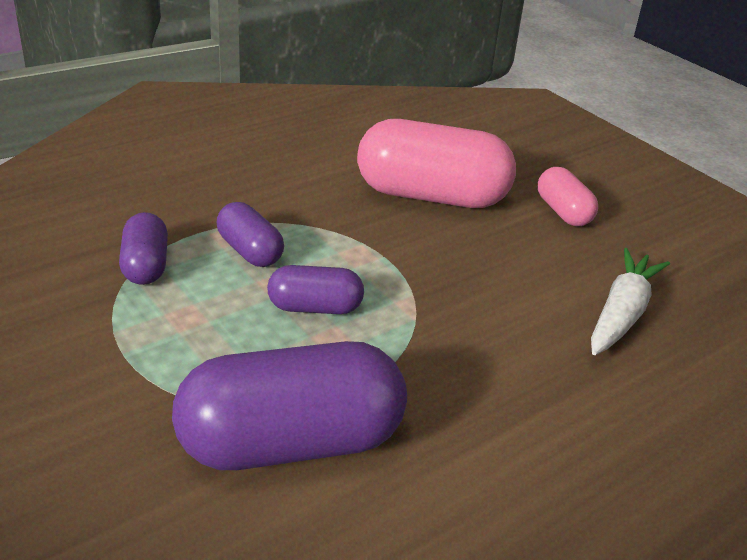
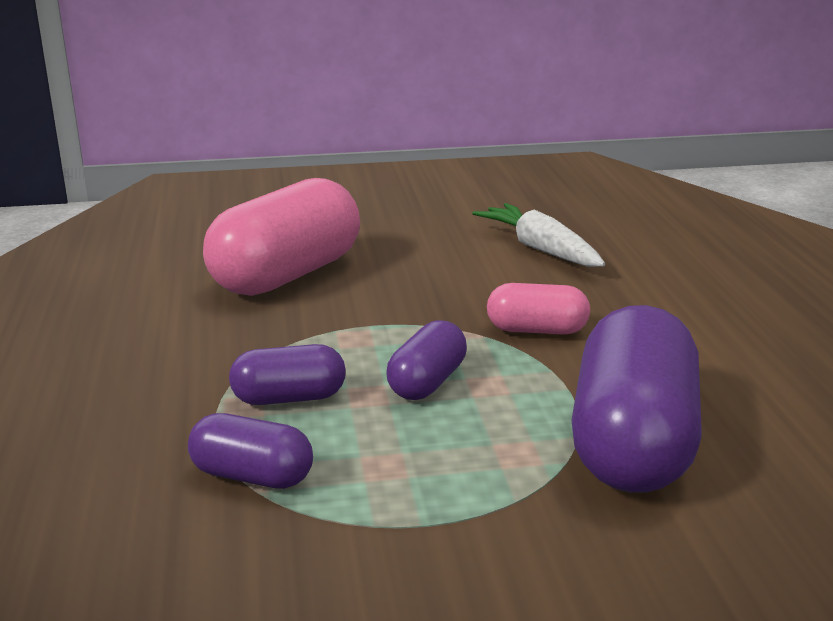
camera: 60 degrees left, 10 degrees down
(563, 212) = (376, 227): pink capsule -> pink capsule (536, 330)

